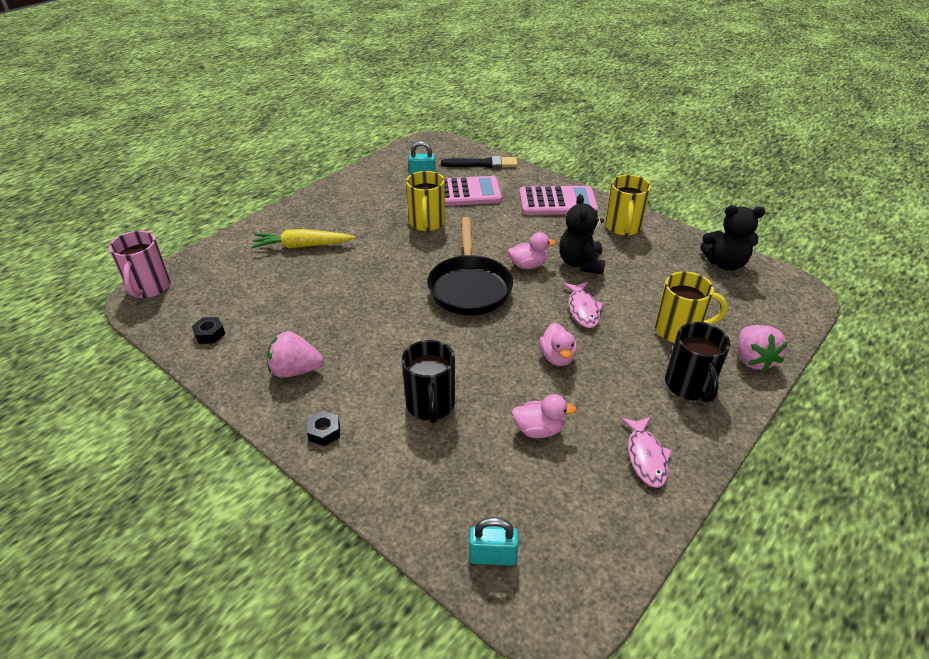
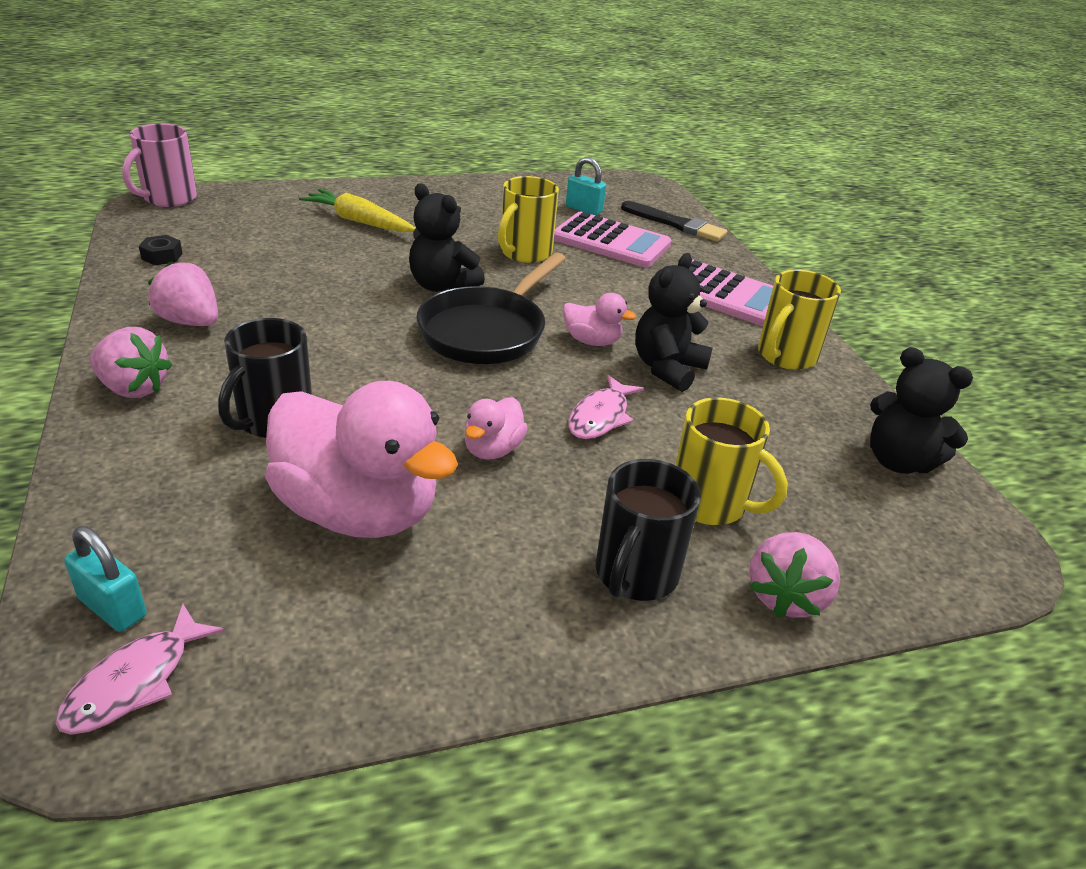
camera: 30 degrees right, 5 degrees down
(324, 432) = (133, 388): black nut -> pink strawberry
(409, 269) = (442, 285): none -> black teddy bear
(538, 430) = (358, 511): pink duck -> pink duck, size x2.21
(646, 457) = (453, 620): pink fish -> pink fish (135, 681)

